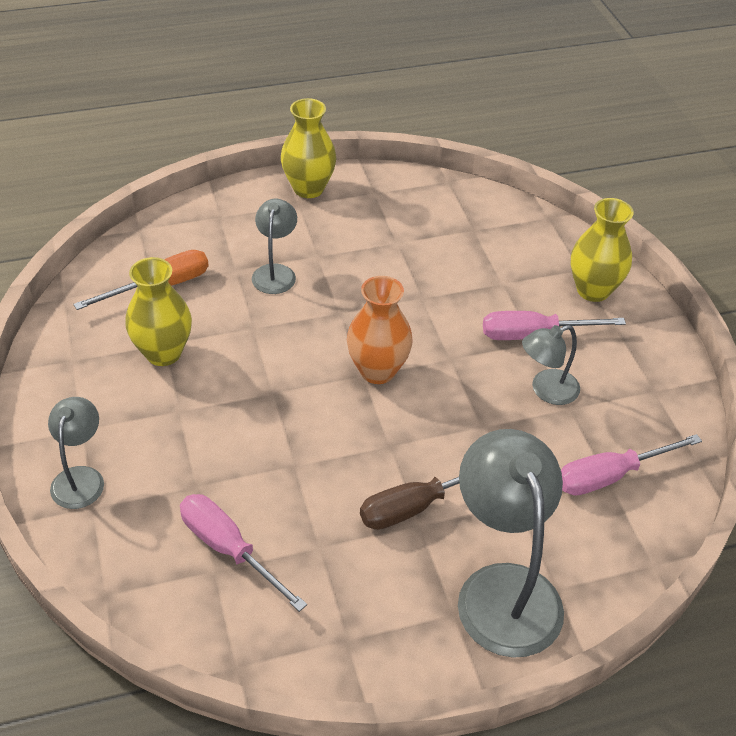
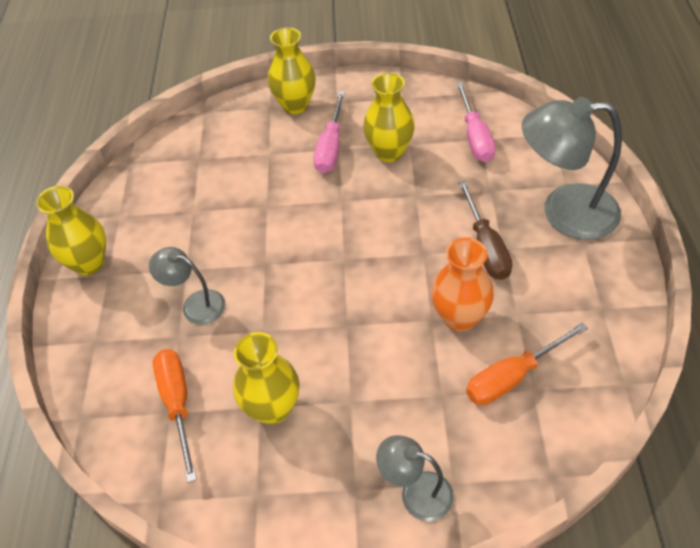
camera: 70 degrees left, 5 degrees up
(229, 549) = (512, 377): pink screwdriver -> orange screwdriver
(377, 371) = (341, 248): orange vase -> orange vase (459, 317)
(546, 390) = (389, 152): grey lamp -> yellow vase

